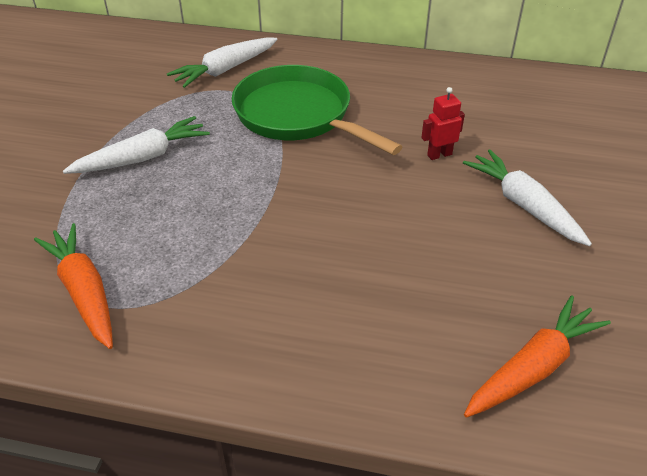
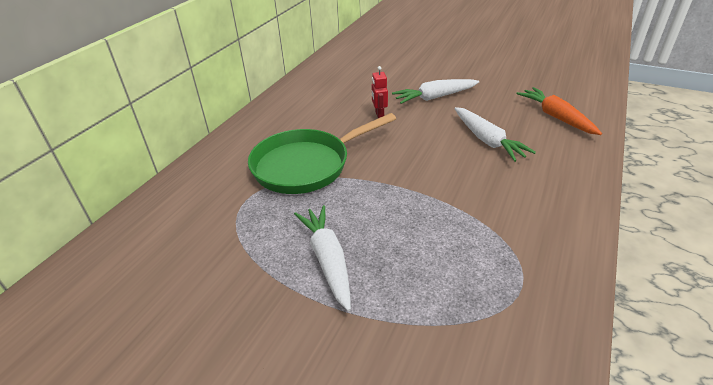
camera: 75 degrees left, 5 degrees down
(84, 292) = (506, 299): orange carrot -> none
(225, 70) = (210, 199): white carrot -> white carrot (487, 140)

